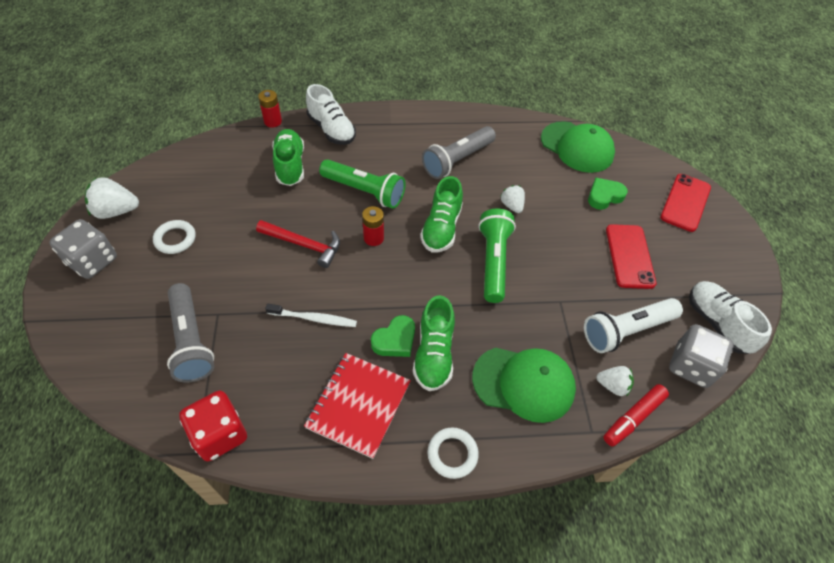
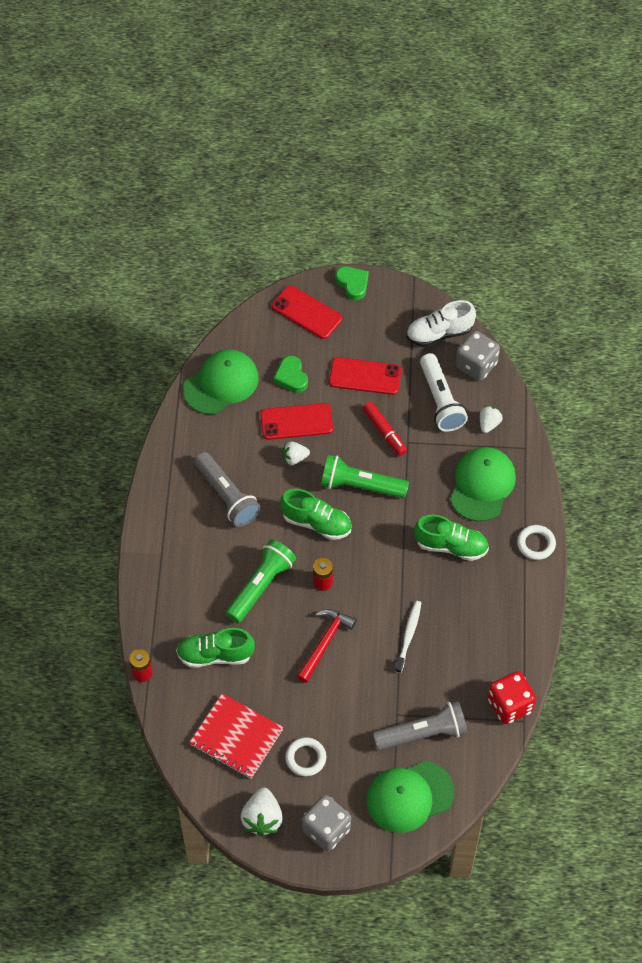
camera: 80 degrees left, 5 degrees up
(115, 332) = (409, 796): none -> green cap
(331, 129) = (164, 613): white shoe -> none
(358, 405) = (492, 605): red notebook -> red notebook (236, 737)
(395, 340) = (435, 574): green heart -> green heart (353, 284)
(554, 204) = (296, 421): none -> red phone
(633, 418) = (516, 417): red marker -> red marker (384, 432)

